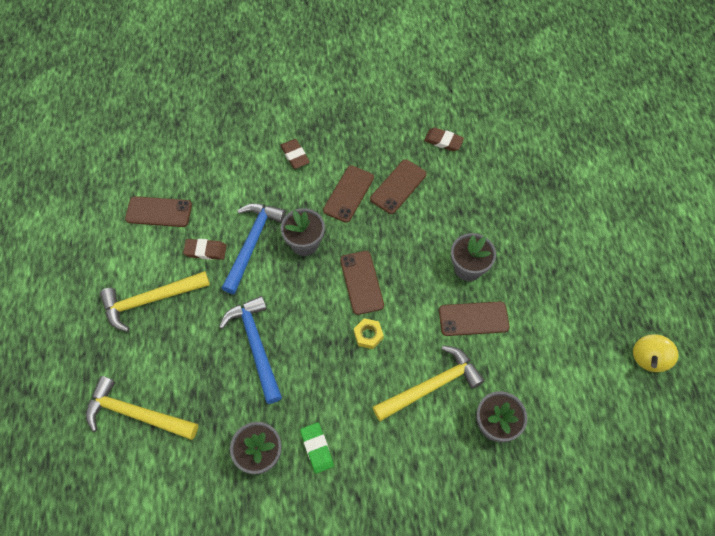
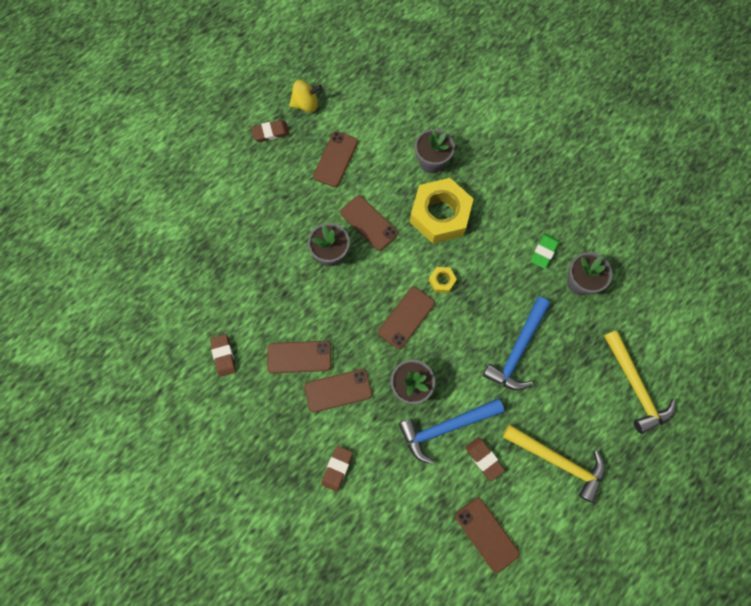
camera: 130 degrees left, 10 degrees up
(432, 385) = (440, 215): yellow hammer -> yellow nut
(563, 339) = (335, 159): none -> brown phone
(635, 305) = (271, 132): none -> brown eraser

